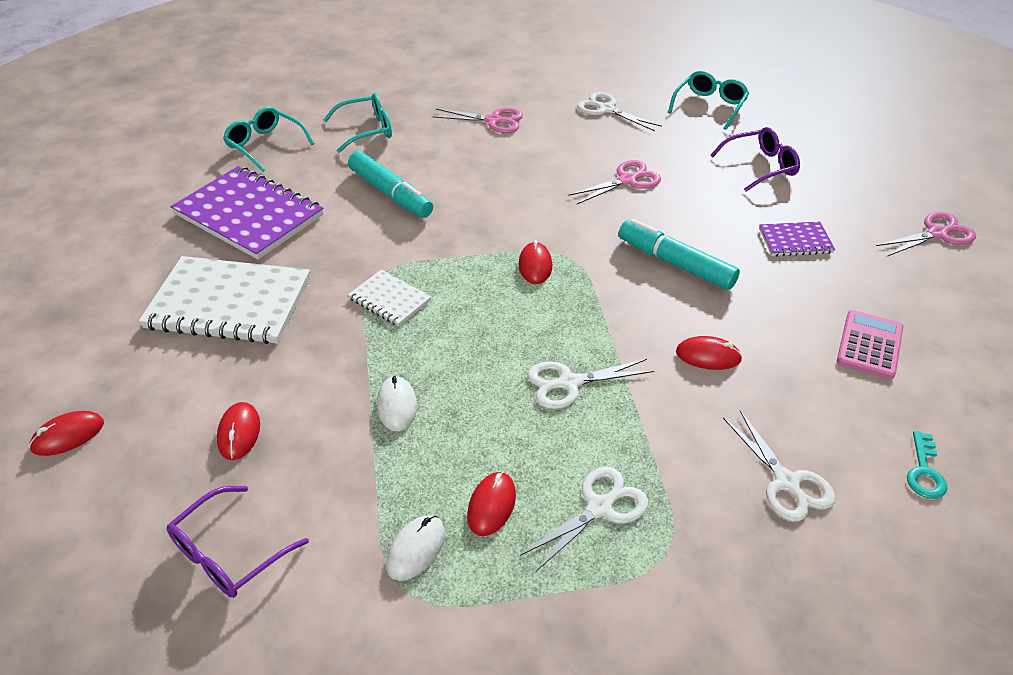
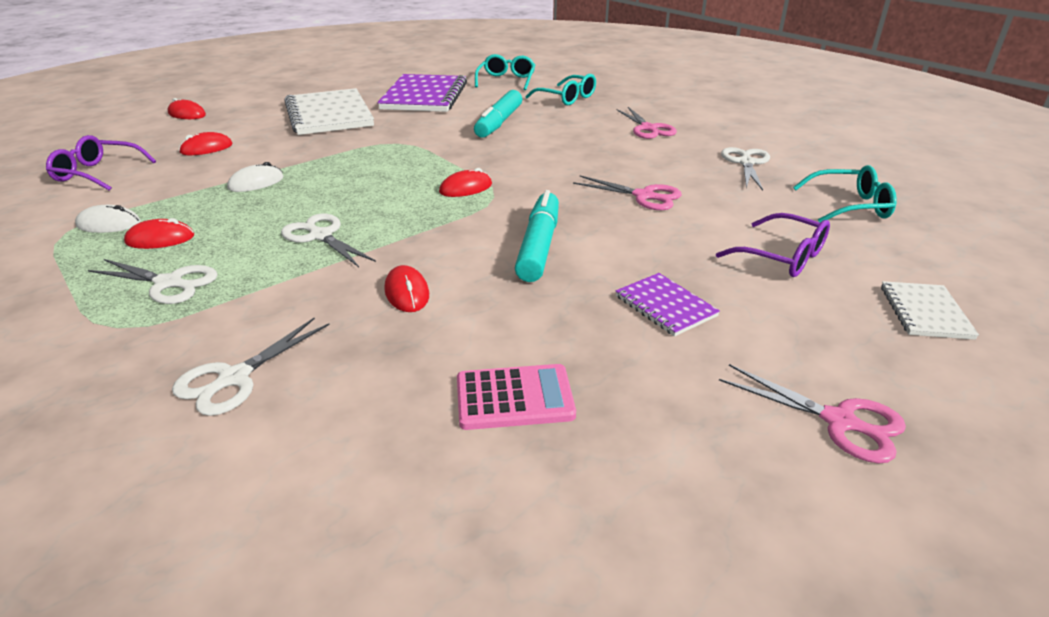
camera: 60 degrees right, 10 degrees down
(390, 299) = (372, 153): white notebook -> white notebook (925, 312)
(924, 471) = (293, 487): turquoise key -> none

